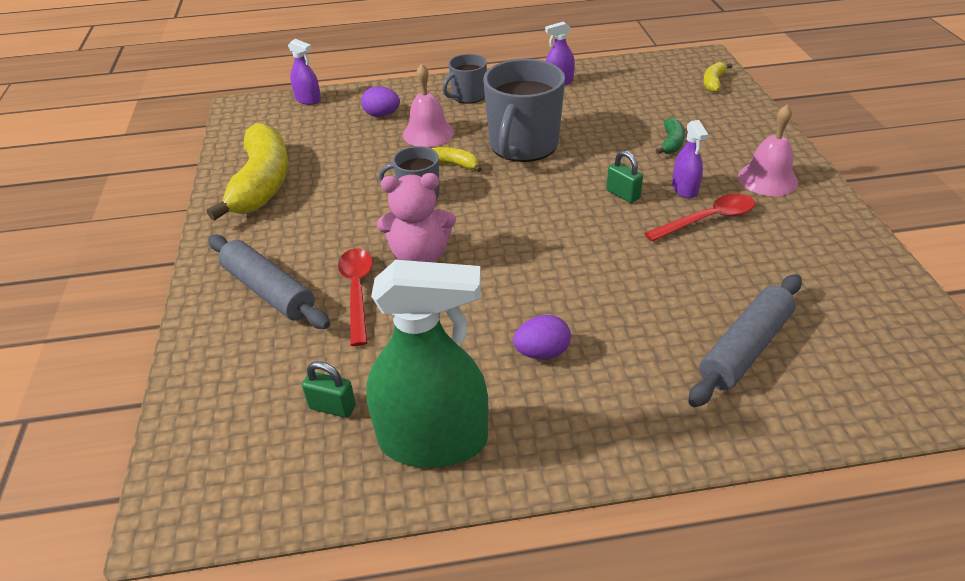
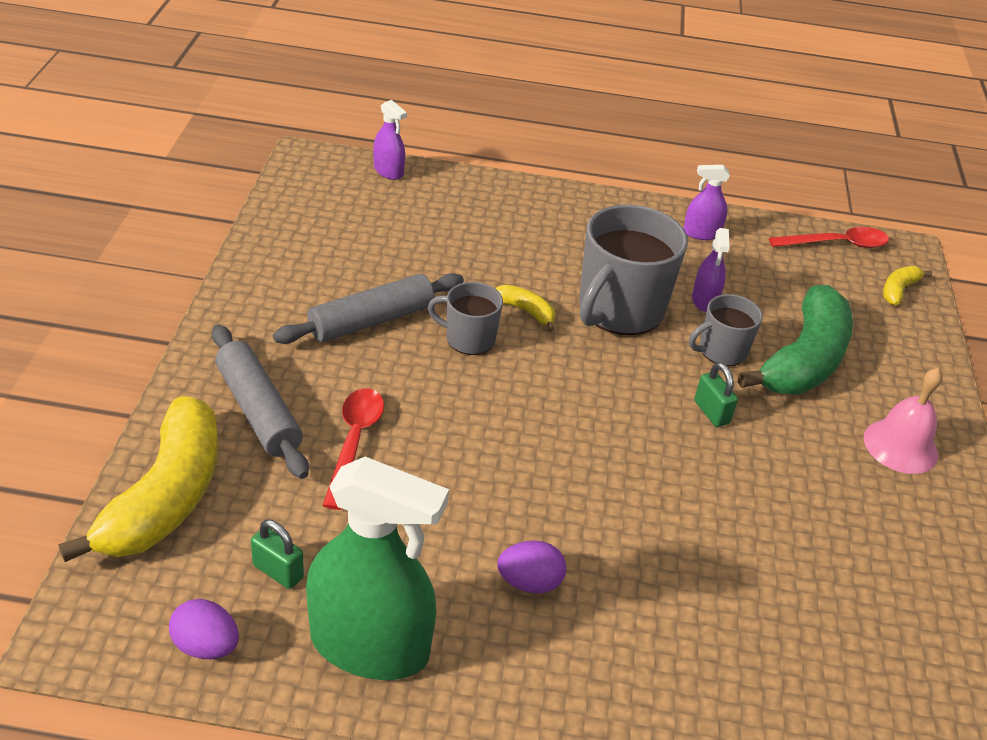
camera: 10 degrees right, 0 degrees up
(262, 183) = (297, 270): yellow banana -> yellow banana (166, 497)
(382, 115) = (467, 217): purple egg -> purple egg (206, 646)
(419, 256) = (440, 420): pink teddy bear -> none
(428, 133) = (513, 259): pink bell -> none
(468, 96) = (581, 221): grey mug -> grey mug (721, 351)
(671, 143) = (804, 360): green banana -> green banana, size x2.31
(684, 189) = (790, 428): purple spray bottle -> purple spray bottle (704, 300)
(707, 219) = (799, 477): red spoon -> red spoon (836, 244)
(745, 348) = (764, 653): grey rolling pin -> grey rolling pin (371, 321)

